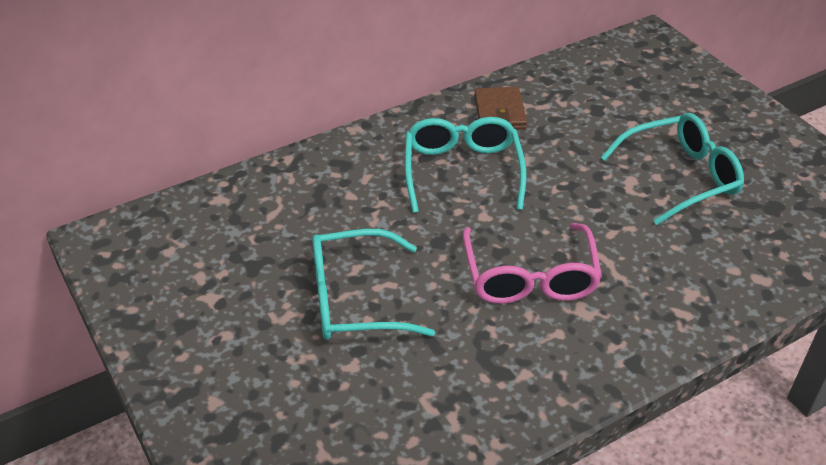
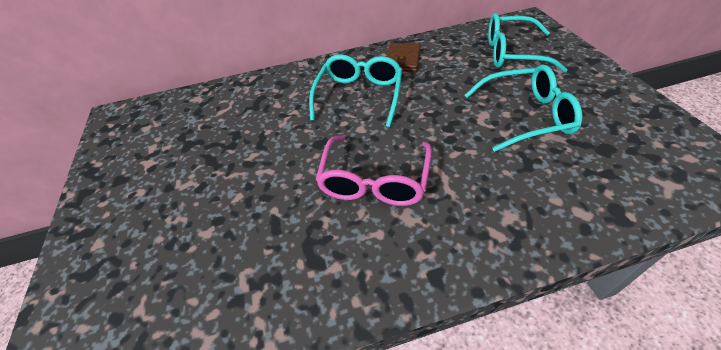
camera: 20 degrees right, 5 degrees up
(356, 299) = (239, 179): turquoise glasses -> turquoise glasses (513, 53)

